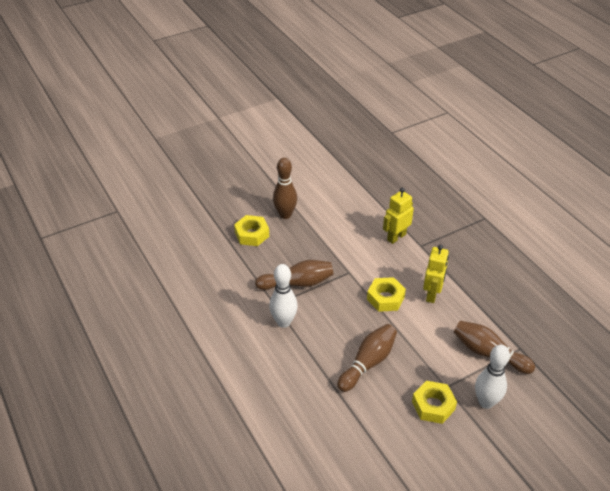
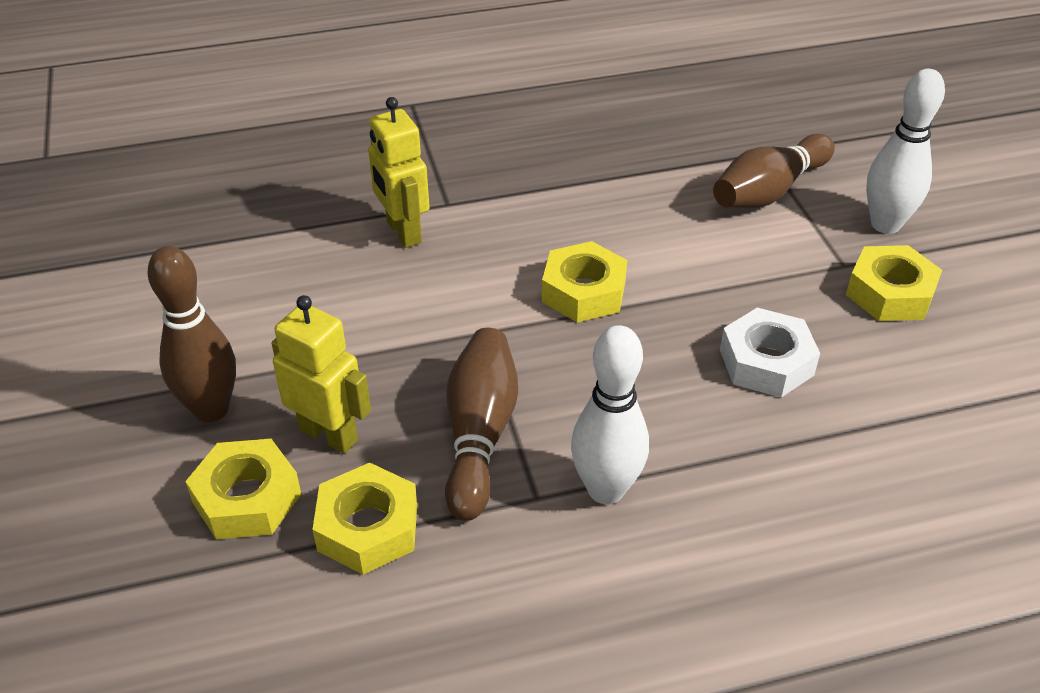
camera: 75 degrees left, 0 degrees up
(249, 265) = (368, 527): none -> yellow nut
(368, 363) = (766, 362): brown bowling pin -> white nut
(432, 294) = (596, 223): yellow robot -> yellow robot (329, 434)

